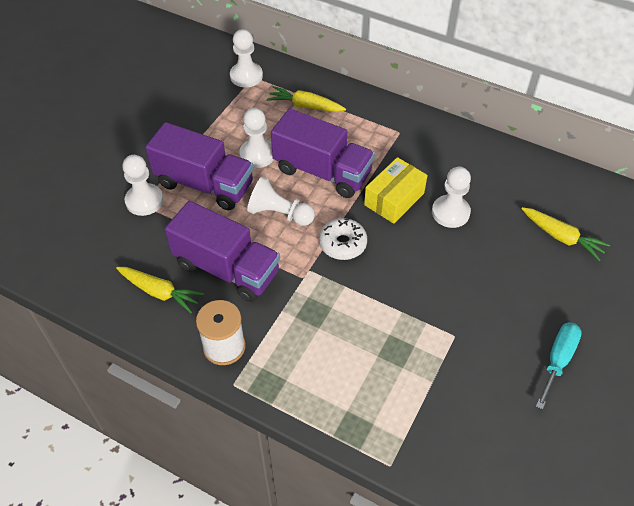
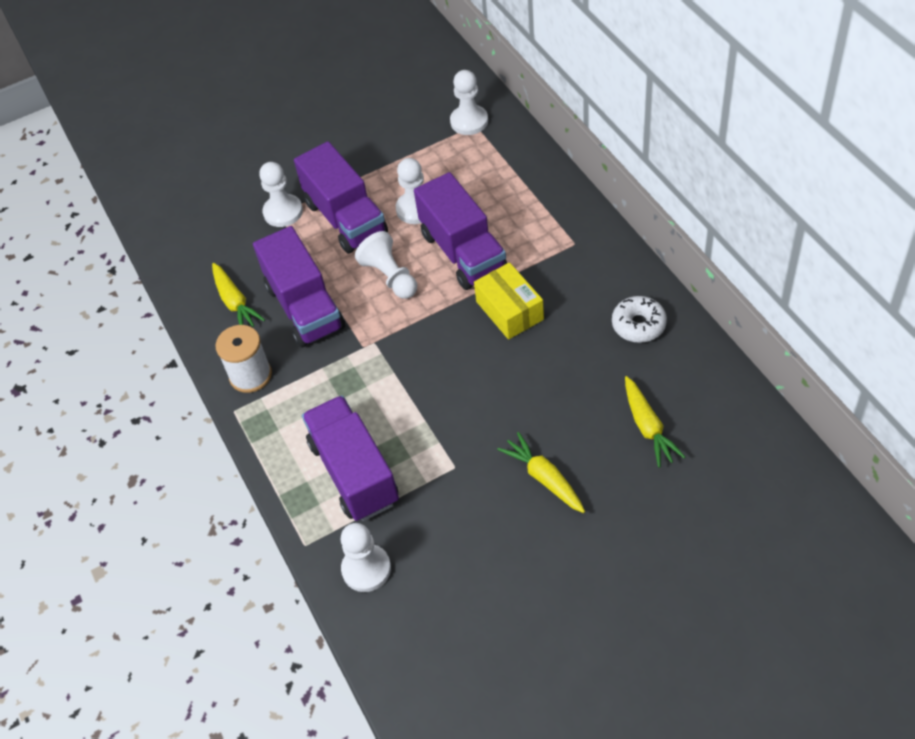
camera: 40 degrees right, 0 degrees up
(305, 106) = (502, 176): yellow carrot -> yellow carrot (544, 478)
(342, 244) = (424, 332): white donut -> white donut (638, 325)
(380, 382) = (354, 472): none -> purple truck
(394, 199) = (509, 310): yellow box -> yellow box turned 75 degrees clockwise
(450, 212) = (554, 349): white pawn -> white pawn (366, 569)
(557, 360) = (532, 539): turquoise screwdriver -> none

